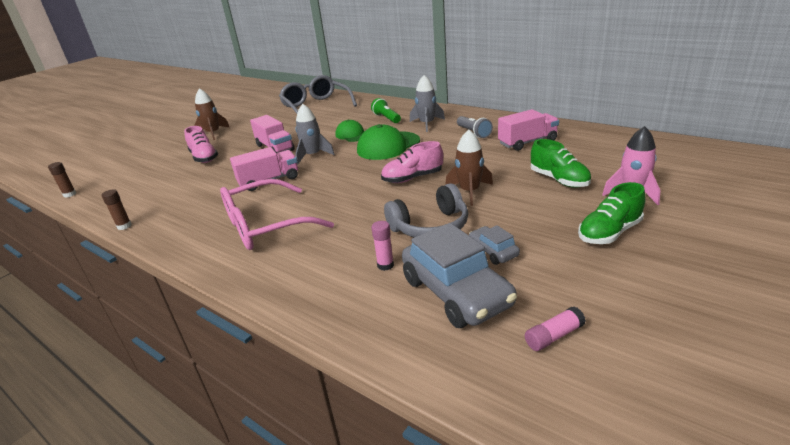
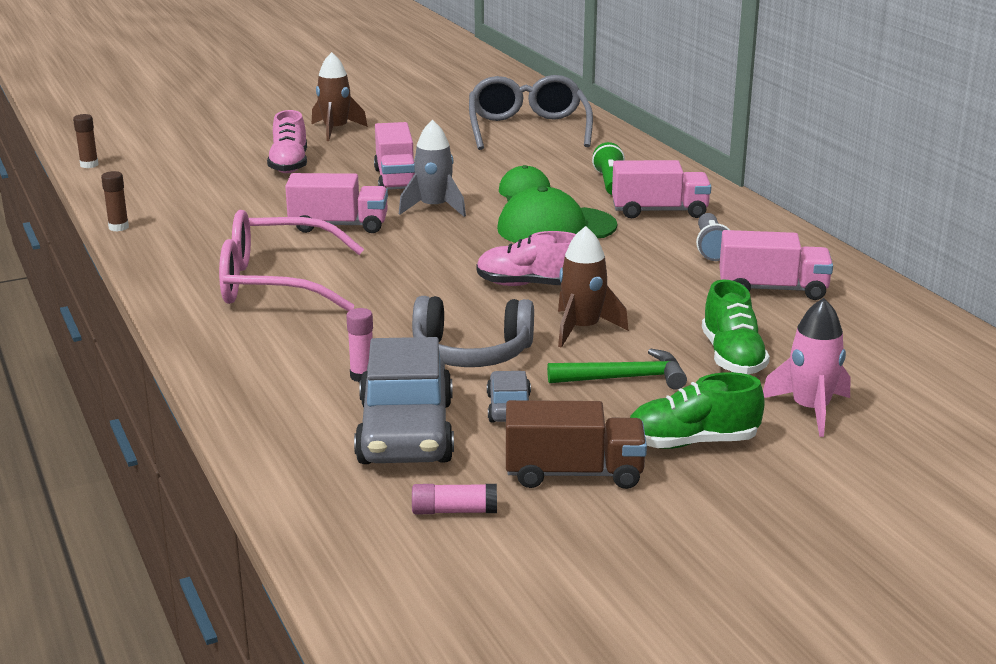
camera: 25 degrees right, 5 degrees down
(427, 124) = (659, 211): grey rocket -> pink truck
(526, 210) = (625, 378): none -> green hammer
(581, 278) = (573, 473): none -> brown truck

